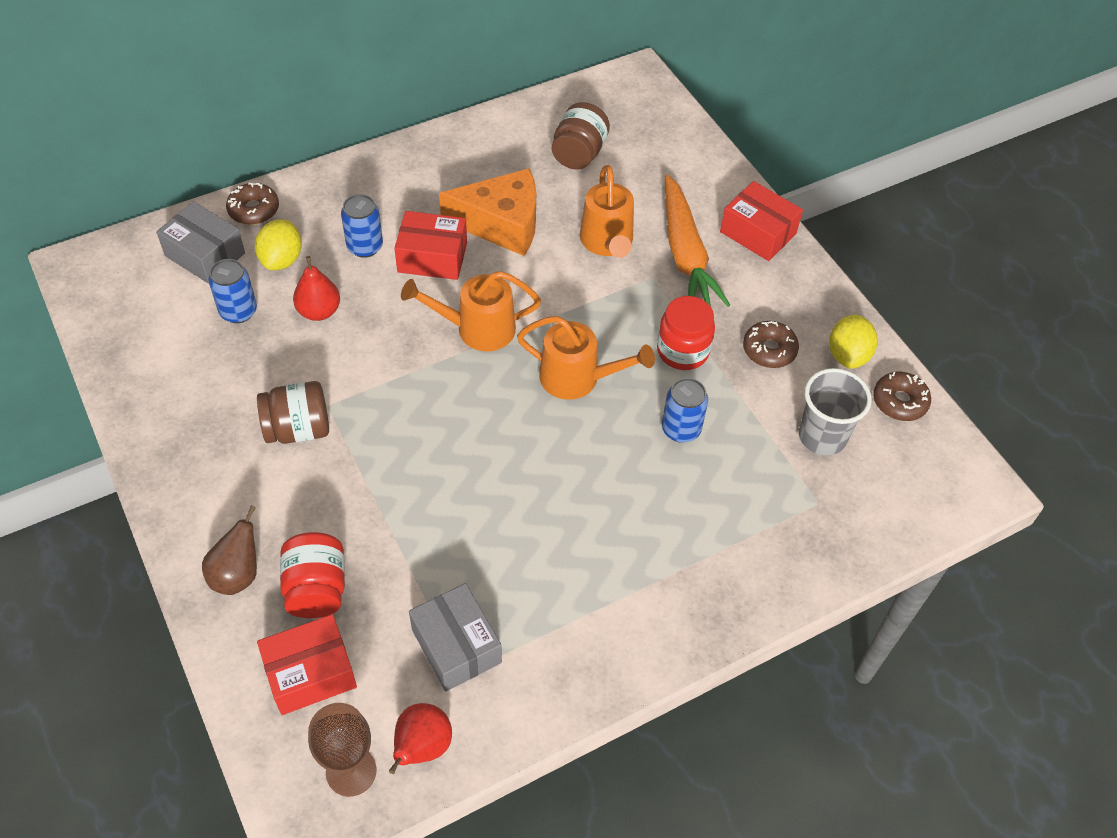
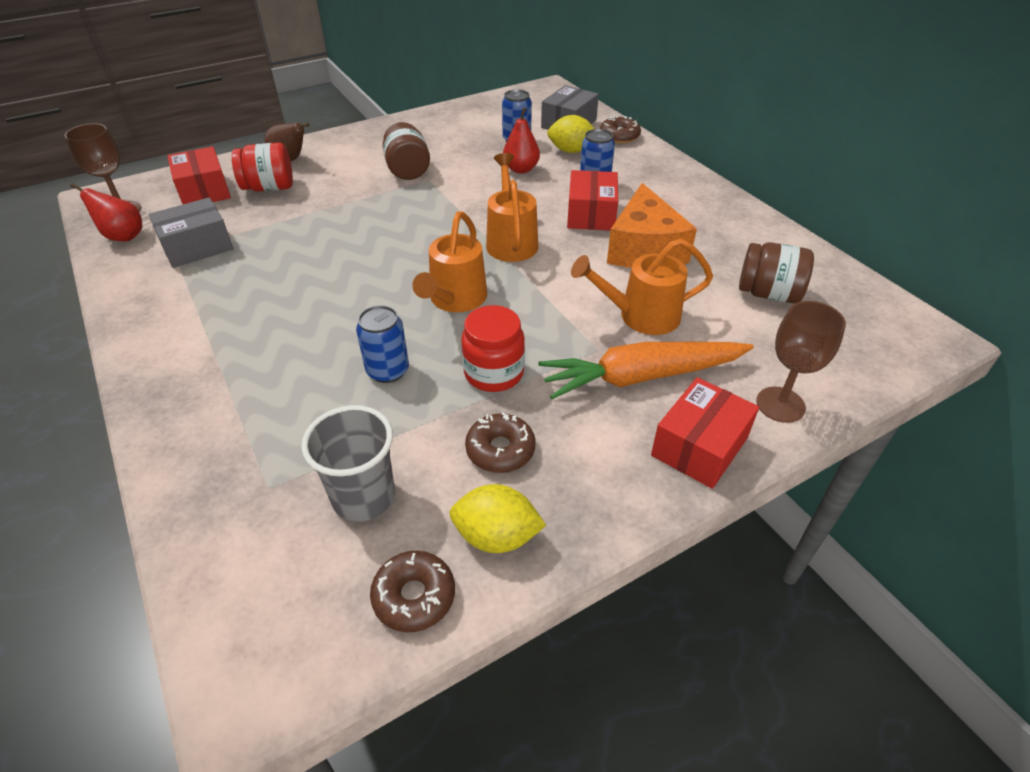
camera: 90 degrees right, 10 degrees down
(714, 179) = (780, 404): none -> brown goblet

